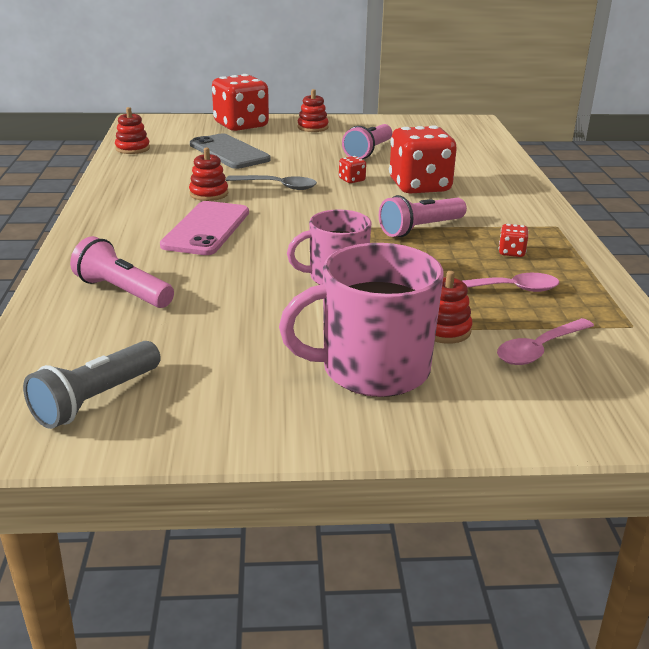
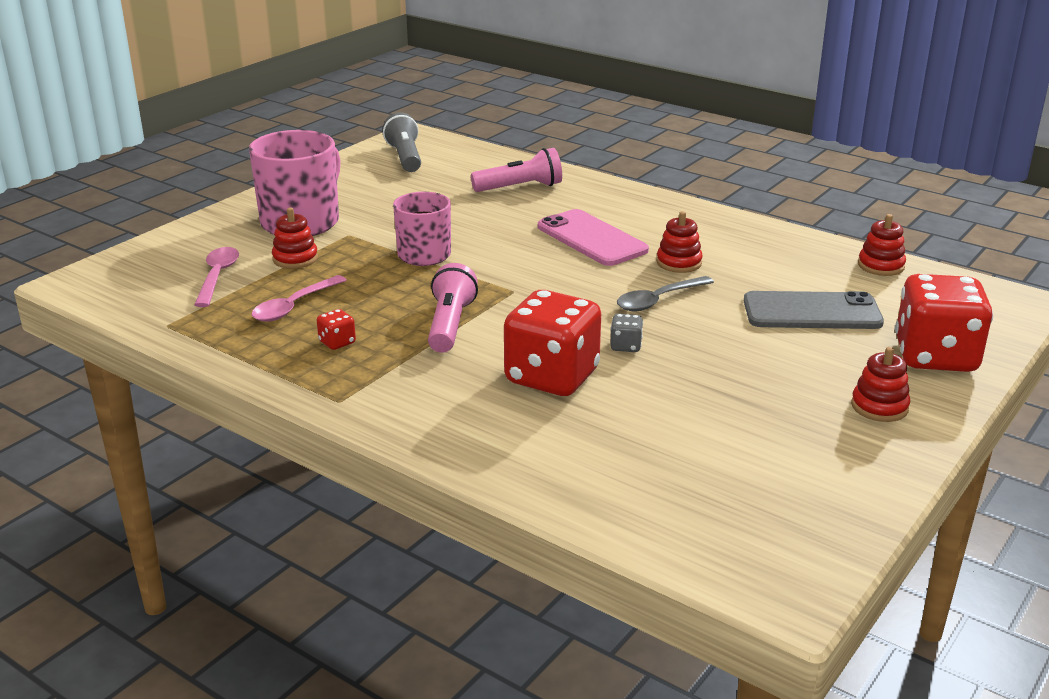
camera: 130 degrees right, 0 degrees up
(351, 180) = (625, 346): red dice -> grey dice
(368, 152) = (717, 401): pink flashlight -> none

